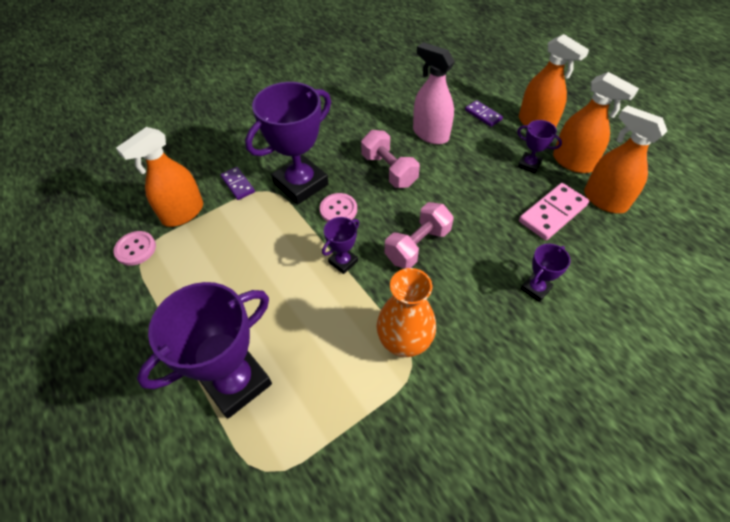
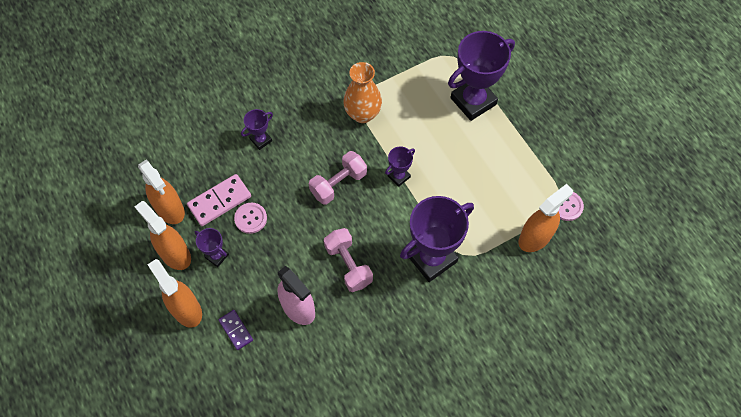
camera: 175 degrees left, 10 degrees up
(238, 184) = (490, 264): purple domino -> none
(338, 209) = (399, 226): pink button -> pink button (250, 218)

